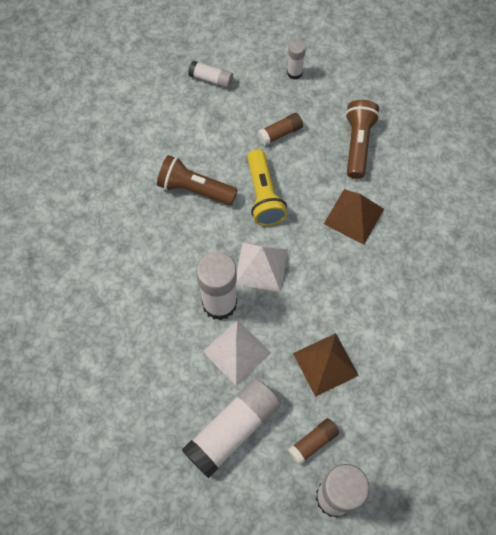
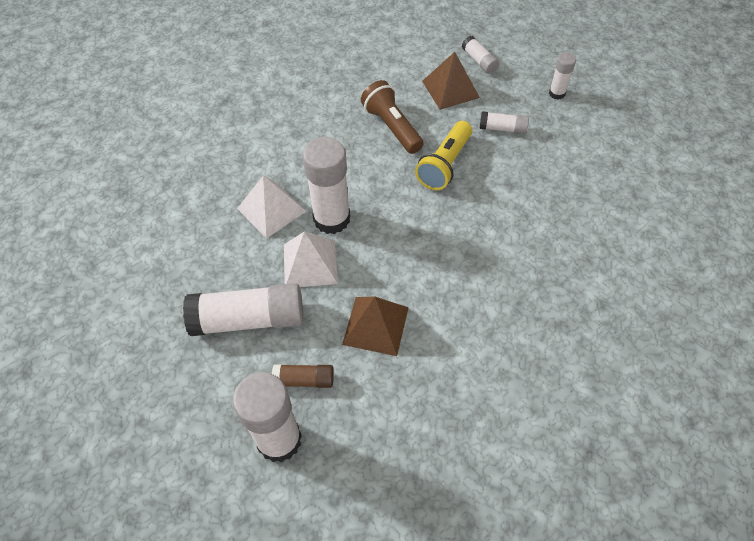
camera: 40 degrees right, 10 degrees down
(261, 266) = (392, 214): white pyramid -> white pyramid (271, 209)
(280, 133) = (502, 128): brown glue stick -> white glue stick
(354, 216) = (512, 227): brown pyramid -> brown pyramid (450, 89)
(358, 144) = (567, 176): brown flashlight -> none

